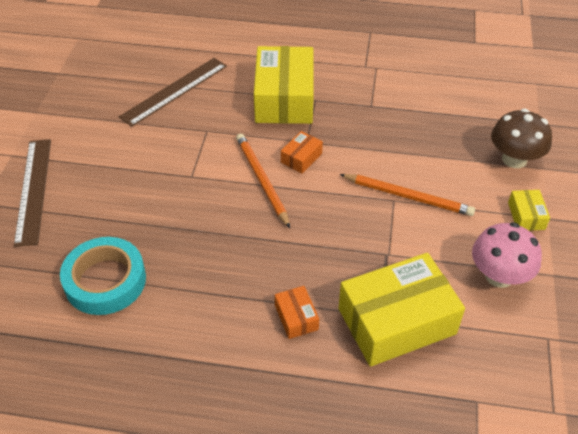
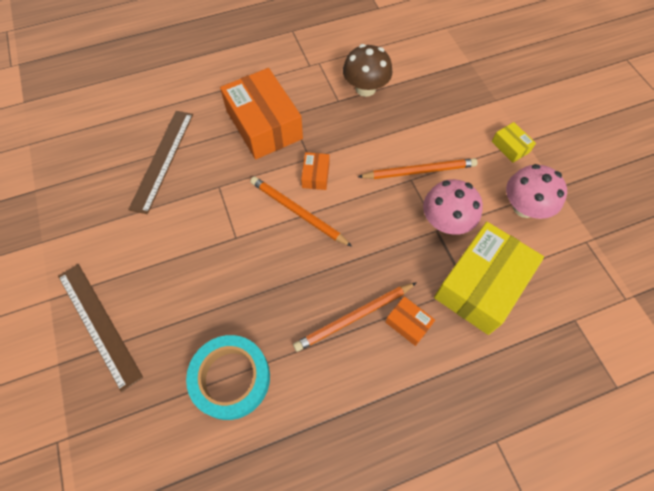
camera: 30 degrees left, 15 degrees up
(248, 287) = (354, 317): none -> orange pencil
(284, 98) = (264, 125): yellow box -> orange box
(402, 251) = (445, 222): none -> pink mushroom
(514, 159) = (472, 101): brown mushroom -> brown mushroom (365, 88)

